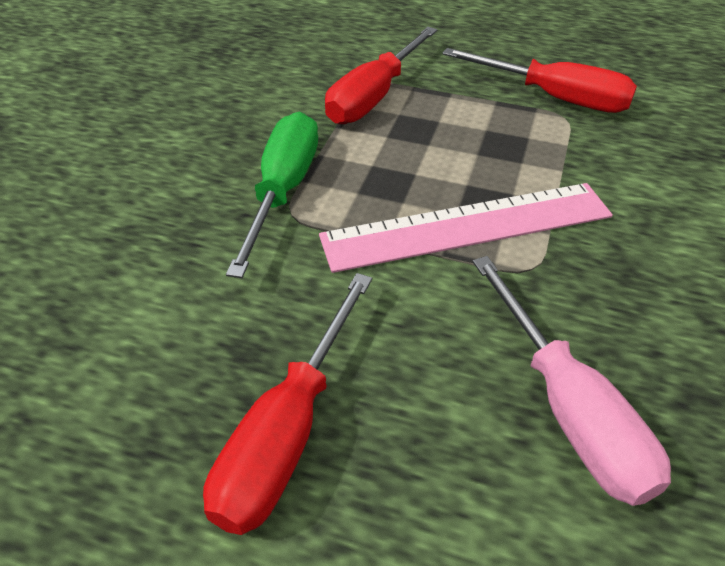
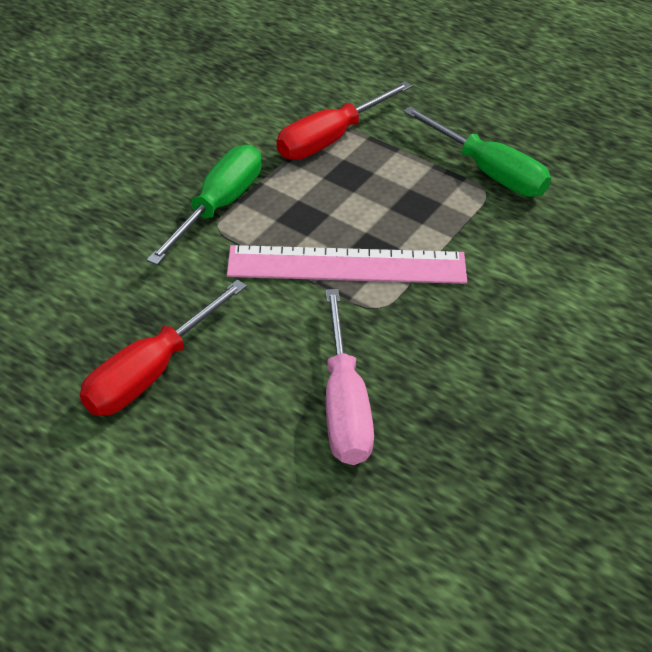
camera: 15 degrees right, 0 degrees up
(554, 98) = (488, 171): red screwdriver -> green screwdriver

